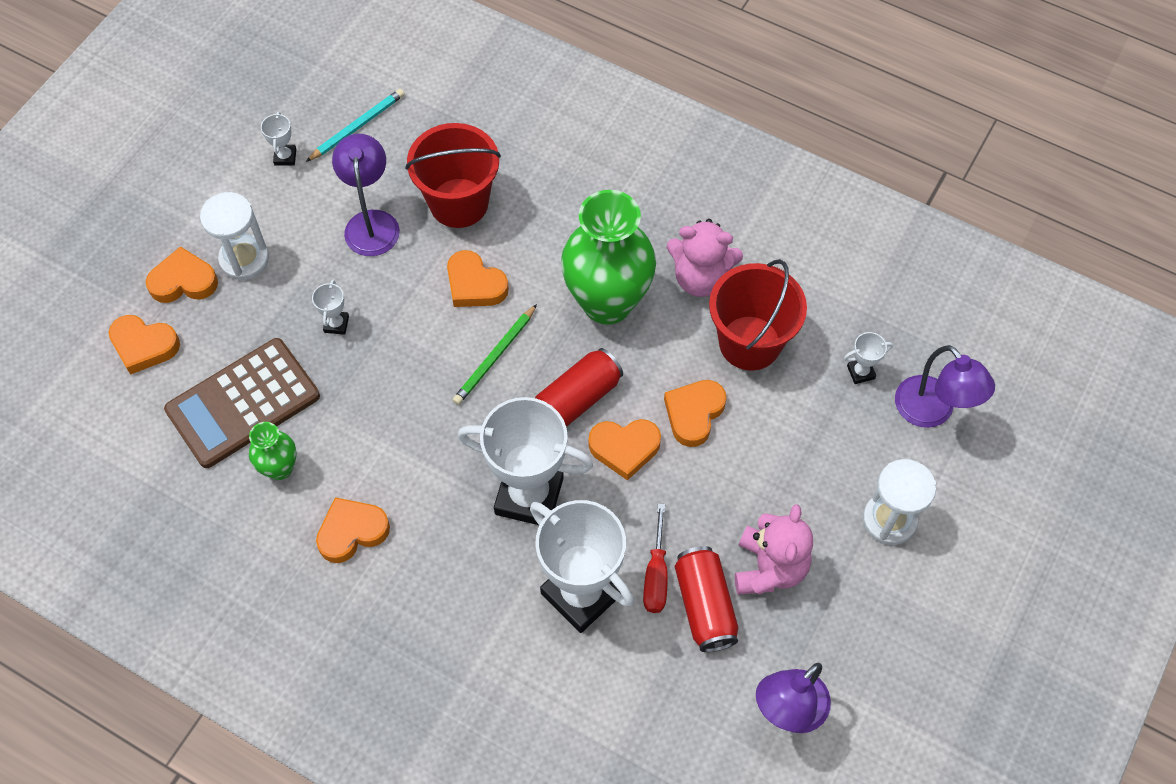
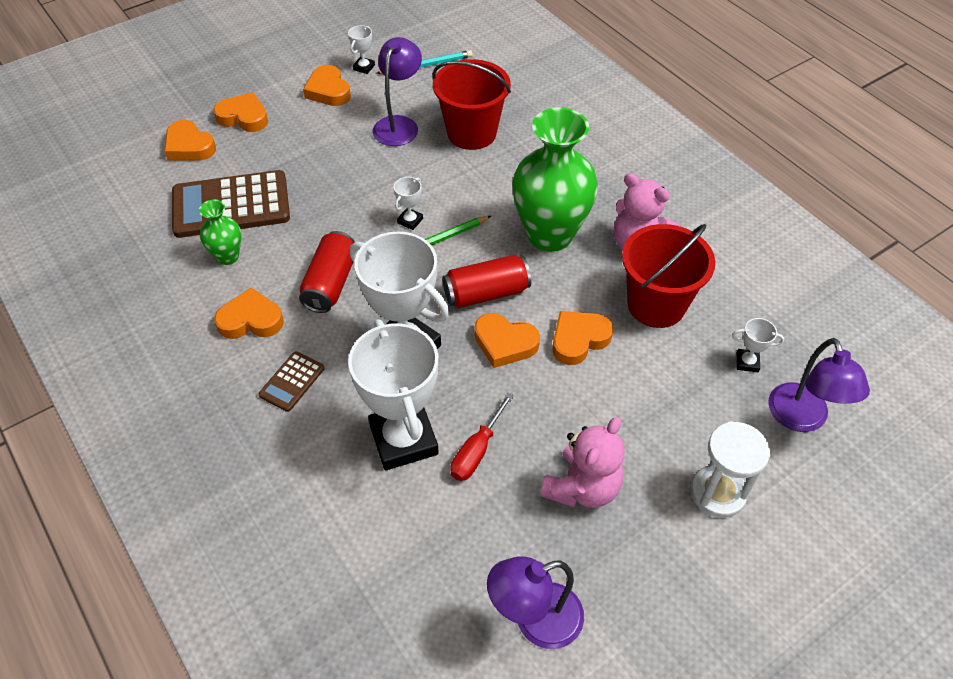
camera: 25 degrees right, 10 degrees down
(244, 259) = (294, 118): white hourglass -> none
(336, 324) = (332, 179): white trophy -> white trophy (410, 221)
(436, 581) = (292, 382): none -> brown calculator
(475, 284) = (451, 188): orange heart -> orange heart (328, 90)
(704, 605) = (506, 494): red can -> red can (330, 283)

